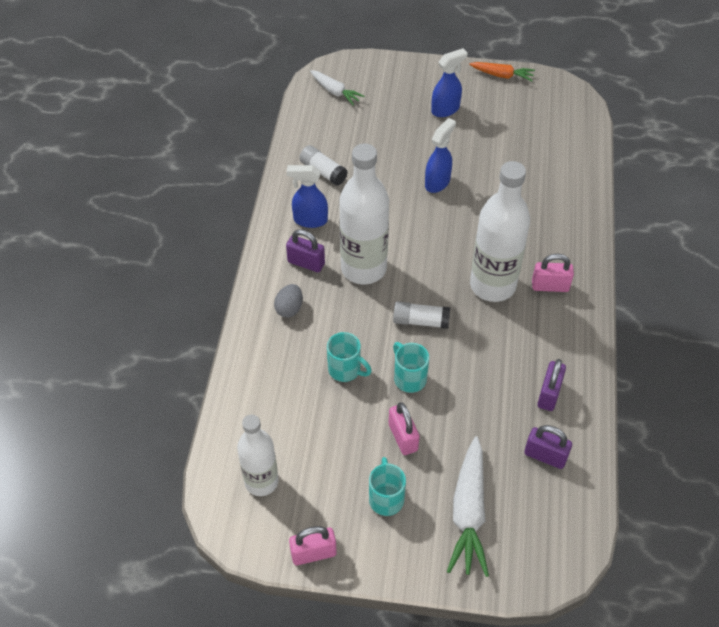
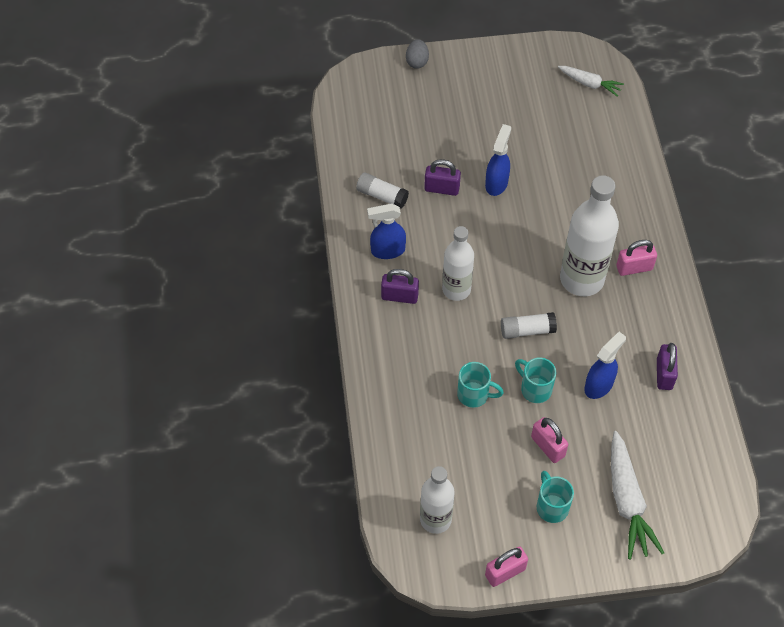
camera: 15 degrees left, 5 degrees up
(289, 308) = (400, 346): grey egg -> grey egg (417, 61)
(335, 92) = (362, 104): white carrot -> white carrot (589, 84)
(363, 268) = (456, 289): white bottle -> white bottle, size x0.64
(445, 109) = (479, 101): blue spray bottle -> blue spray bottle (599, 385)
(502, 75) = (522, 51): orange carrot -> none
(545, 456) = (677, 433): purple padlock -> purple padlock (442, 188)

